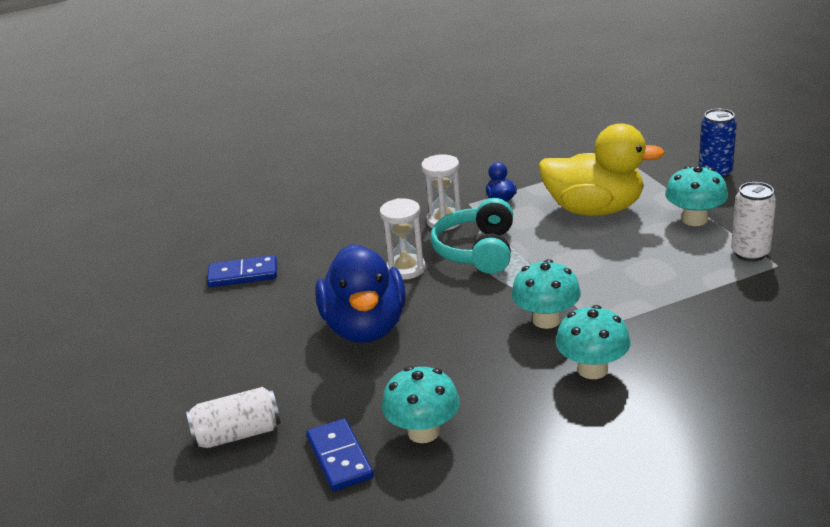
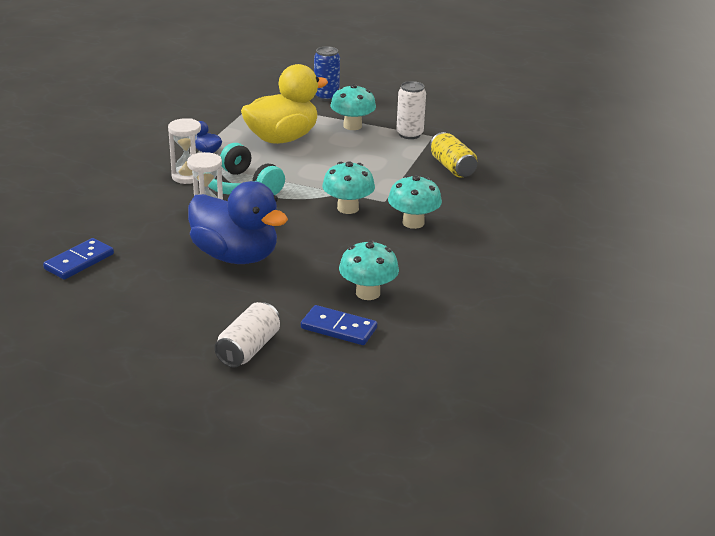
camera: 50 degrees left, 0 degrees up
(743, 316) = (452, 167): none -> yellow can

